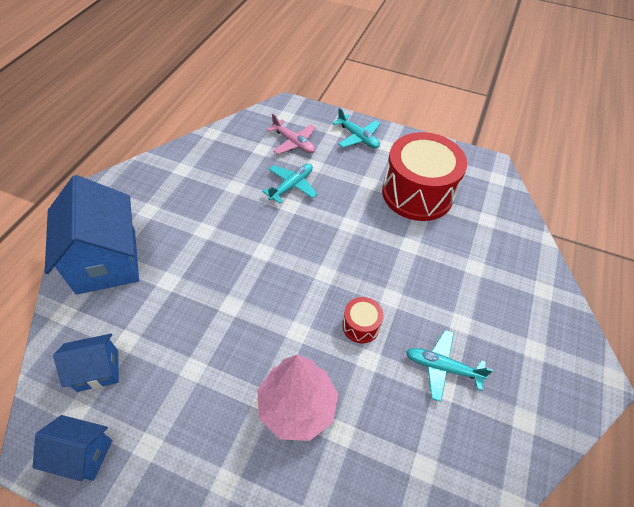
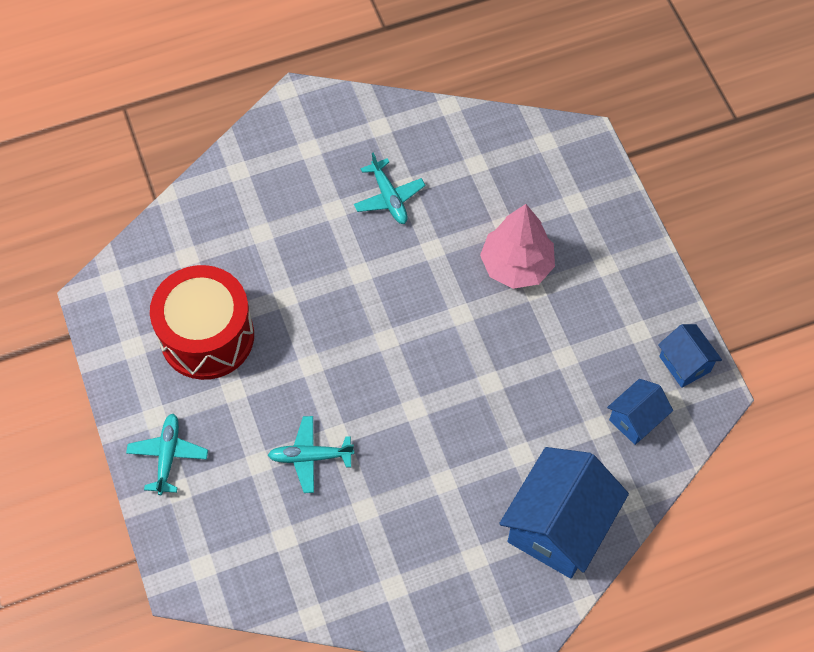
camera: 130 degrees left, 10 degrees up
(98, 370) = (635, 420): blue house -> blue house turned 75 degrees counterclockwise
(294, 143) = (242, 514): pink plane -> none
(361, 326) = (409, 274): red drum -> none

